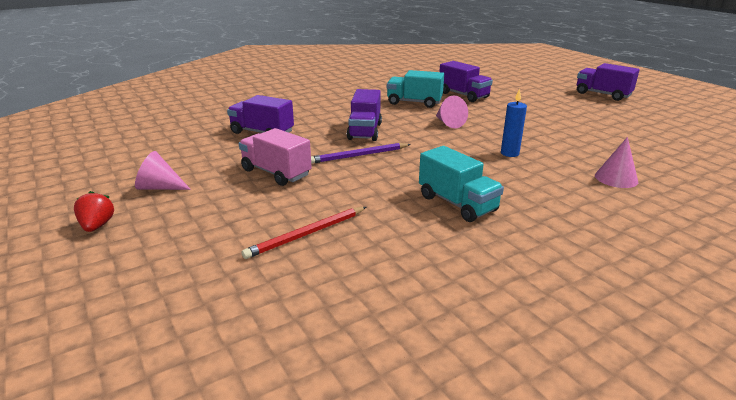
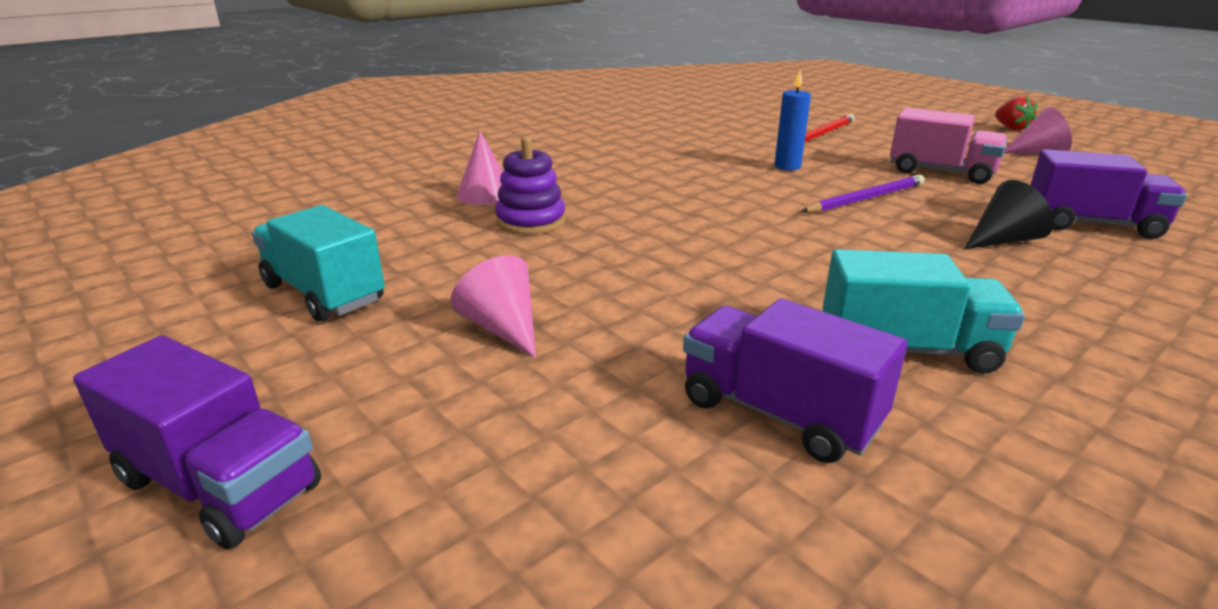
camera: 170 degrees right, 0 degrees up
(322, 129) = (1002, 240): none -> black cone
(364, 131) = (915, 241): purple truck -> none
(449, 123) = (763, 276): pink cone -> pink cone (502, 328)
(457, 203) = (695, 159): turquoise truck -> turquoise truck (324, 293)
(509, 153) = (631, 218): blue candle -> blue candle (787, 167)
(569, 155) = (531, 221): none -> purple stacking toy

